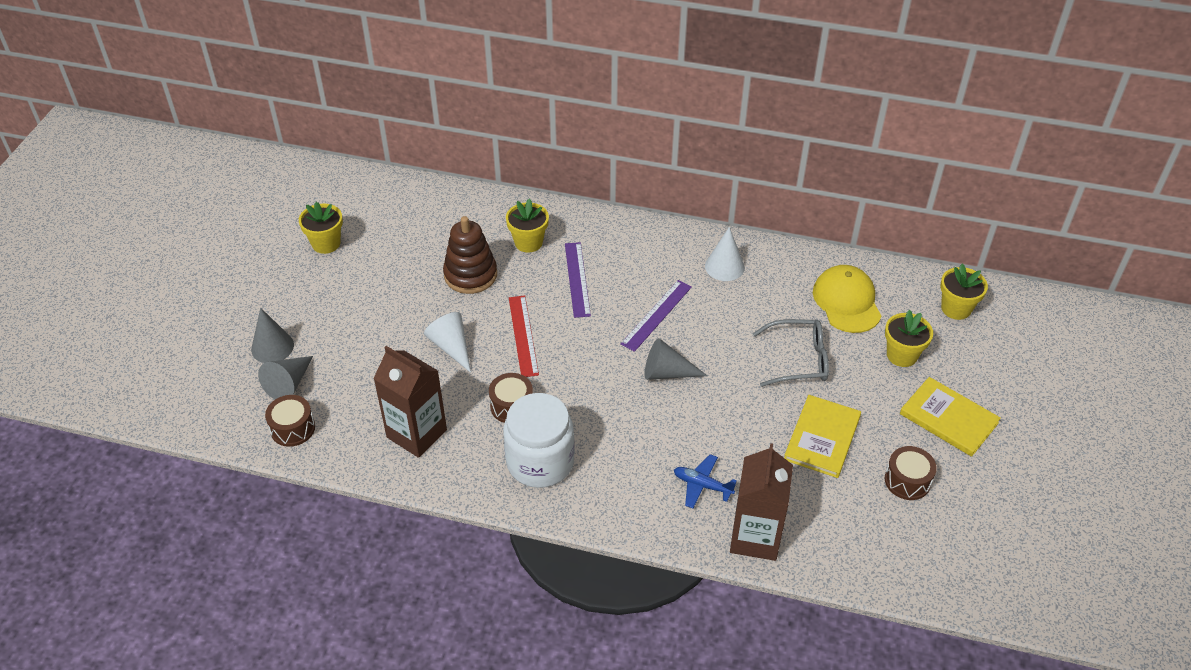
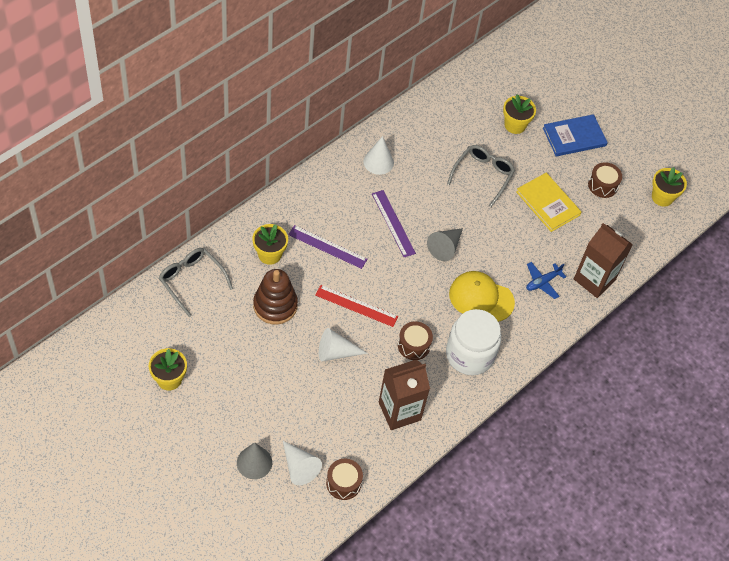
camera: 65 degrees left, 10 degrees up
(289, 384) = (299, 467): grey cone -> white cone
(449, 205) = (191, 281): none -> grey glasses
(846, 302) = (455, 121): yellow cap -> yellow cap (481, 298)
(948, 418) = (574, 137): yellow book -> blue book
(956, 308) = (499, 75): yellow flower pot -> yellow flower pot (662, 197)

